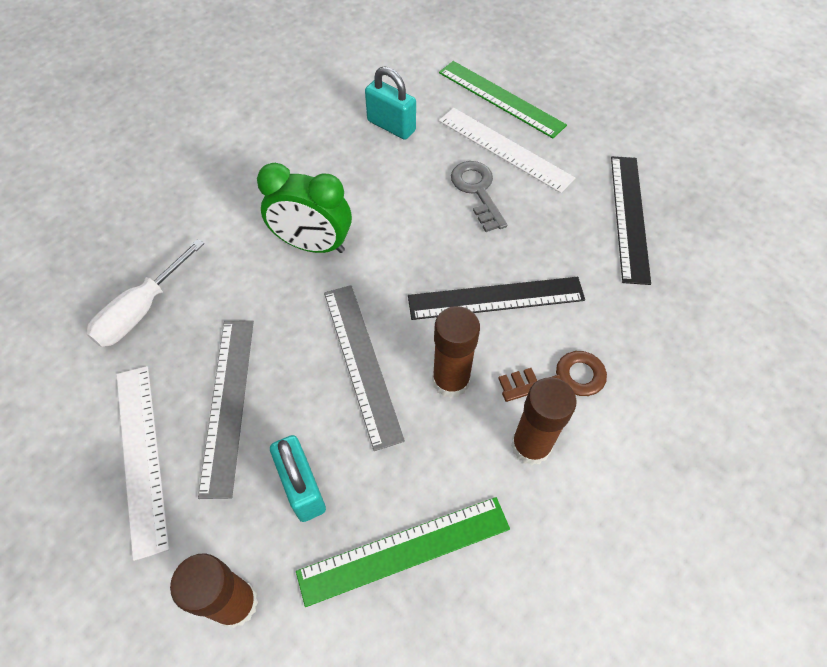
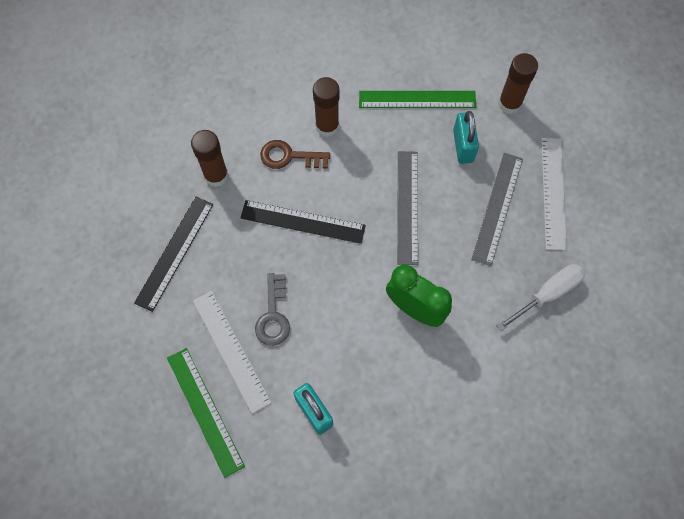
camera: 160 degrees left, 10 degrees up
(451, 381) = (356, 177): brown glue stick -> brown glue stick (216, 176)

